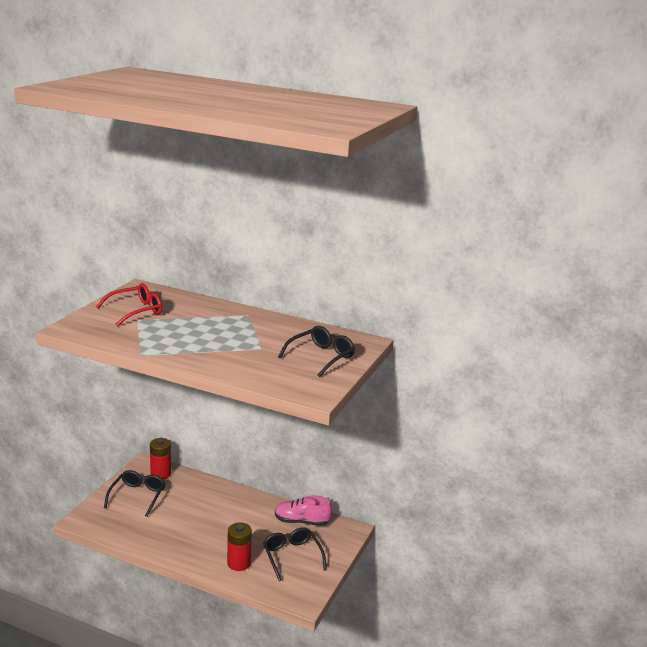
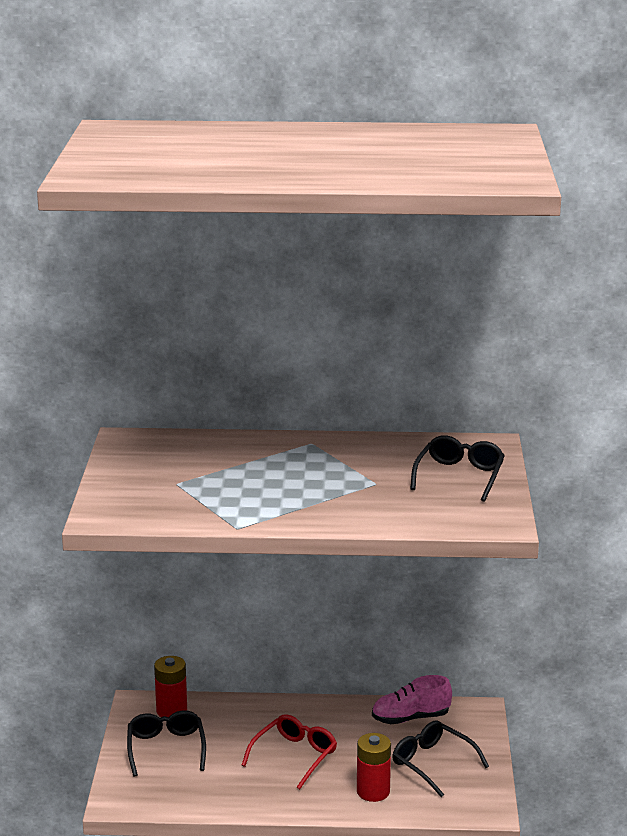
camera: 20 degrees left, 0 degrees up
(136, 311) = (161, 472): red glasses -> red glasses (294, 756)

